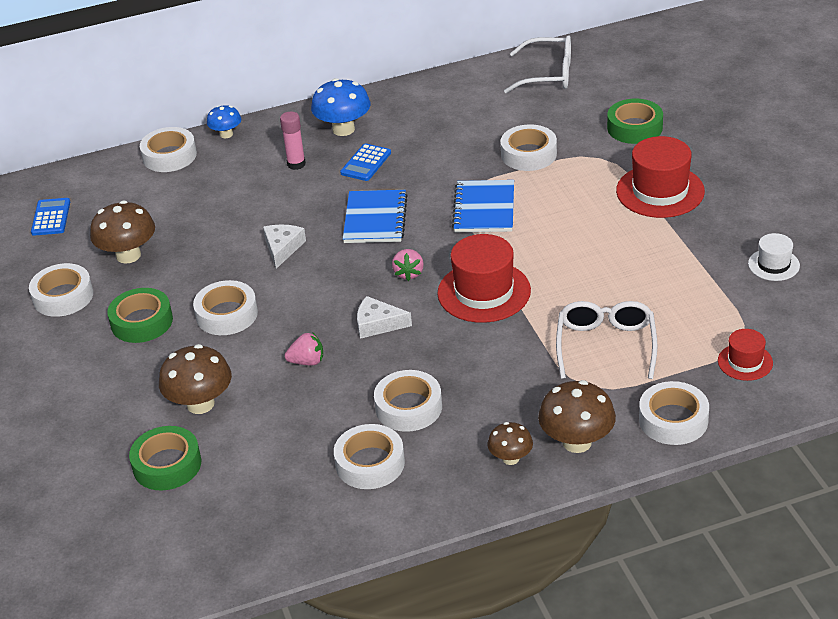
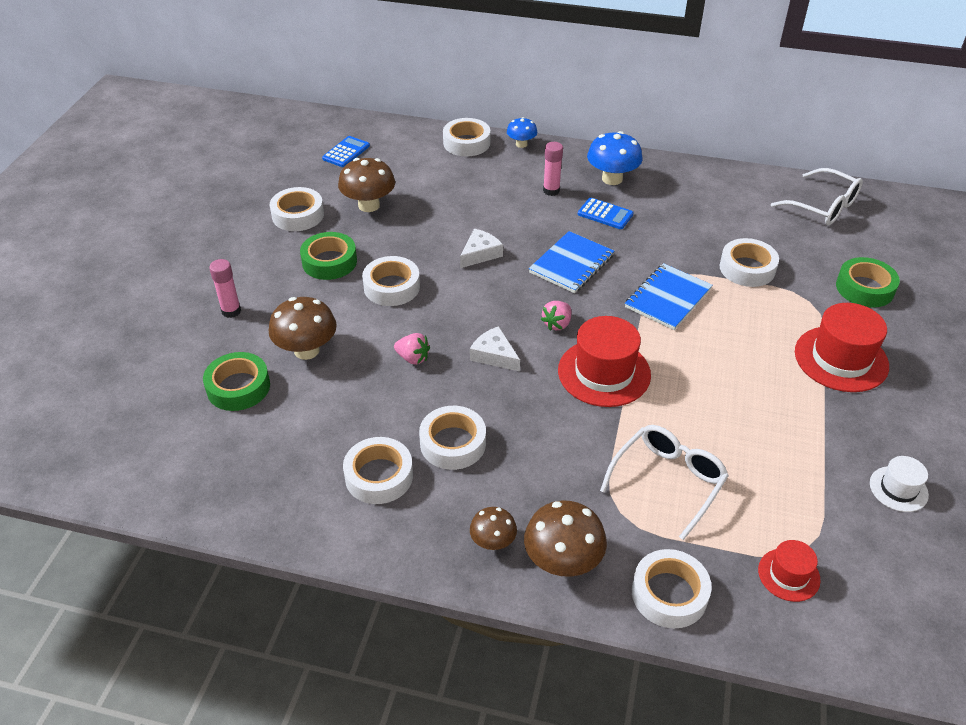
camera: 30 degrees right, 5 degrees up
(88, 409) = (231, 311): none -> pink glue stick
(366, 163) = (605, 214): blue calculator -> blue calculator turned 120 degrees counterclockwise

